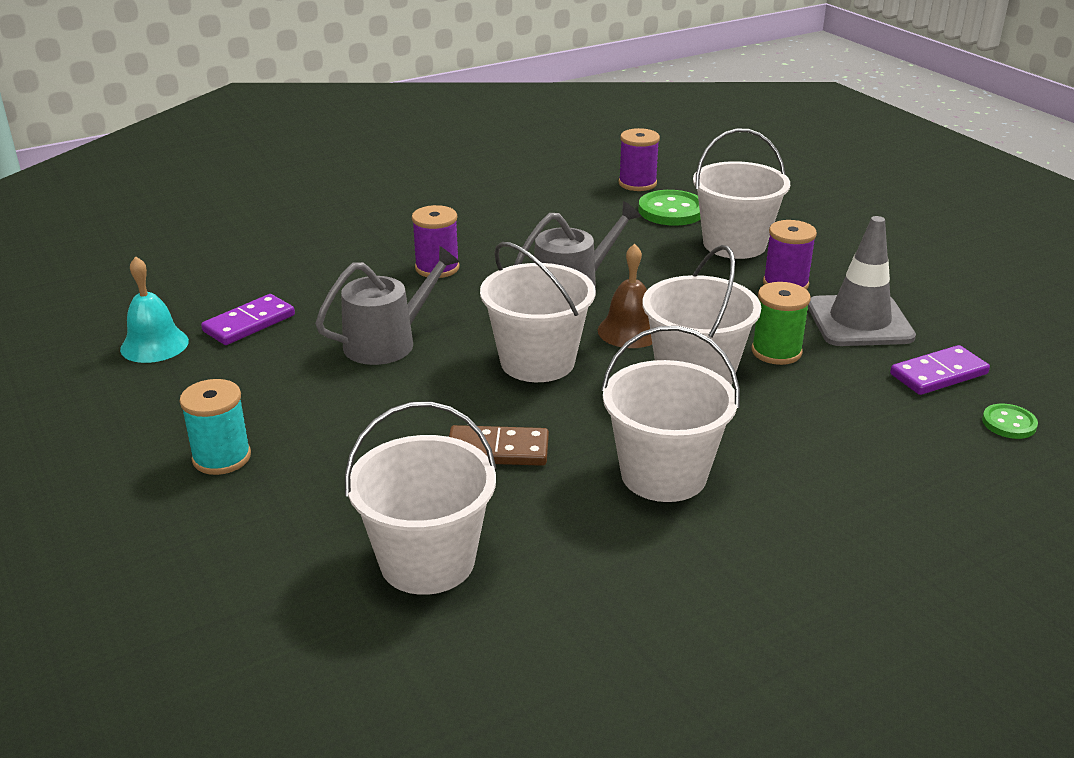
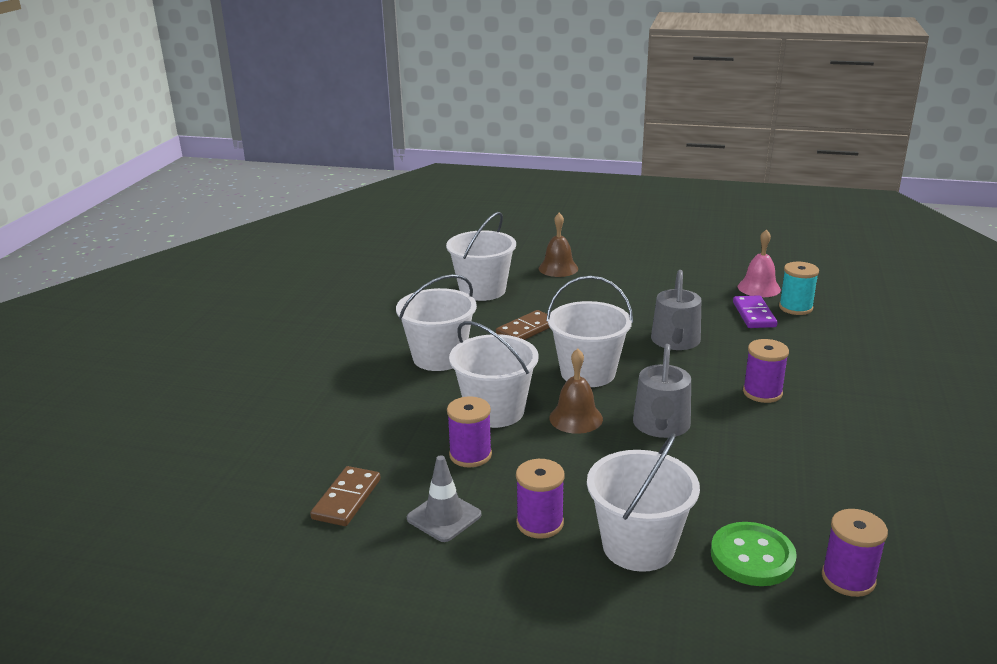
camera: 135 degrees right, 5 degrees down
(154, 345) = (759, 288): turquoise bell -> pink bell
(222, 458) = (621, 276): turquoise spool -> turquoise spool (795, 308)
(249, 532) = (558, 268): none -> brown bell
(776, 352) = (470, 455): green spool -> purple spool
(859, 321) = (444, 517): grey traffic cone -> grey traffic cone, size x0.66
(938, 374) = (347, 499): purple domino -> brown domino
(1009, 423) = (274, 484): green button -> none

